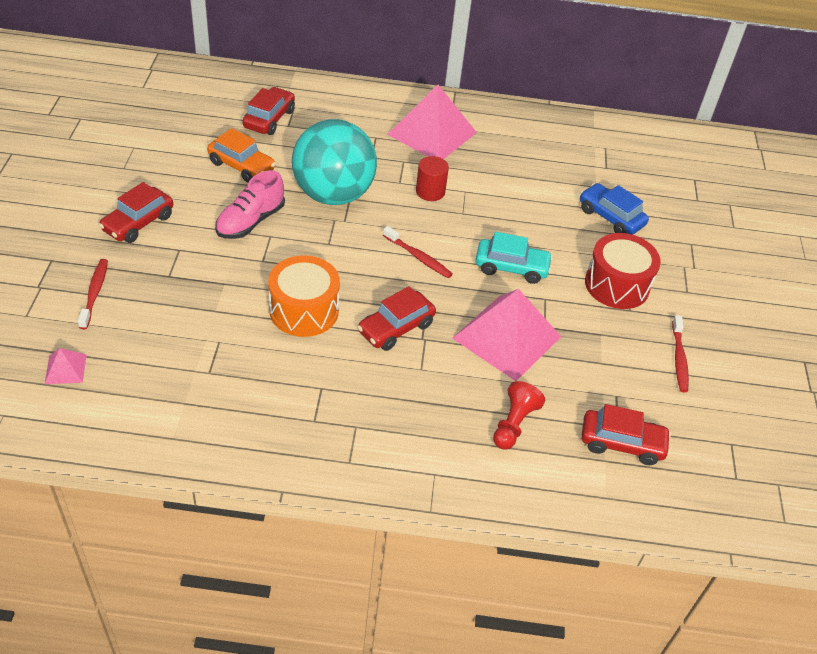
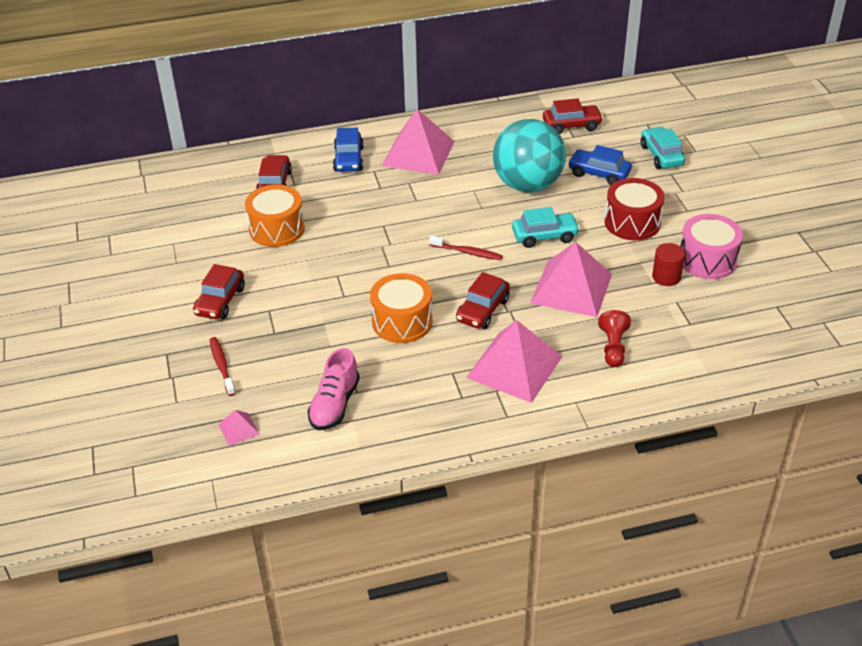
camera: 15 degrees left, 5 degrees down
(241, 166) = (277, 229): orange car -> orange drum
(250, 221) = (313, 269): pink shoe -> pink shoe (334, 404)
(333, 194) = (368, 227): turquoise ball -> turquoise ball (527, 185)
(357, 117) = (348, 159): none -> blue car
(391, 406) = (514, 366): none -> pink pyramid
(430, 191) = (445, 199): red cylinder -> red cylinder (666, 277)
(622, 443) = (699, 333): red car -> red car (571, 125)
(679, 358) = (707, 260): red toothbrush -> pink drum
(692, 219) = (661, 155): none -> turquoise car

